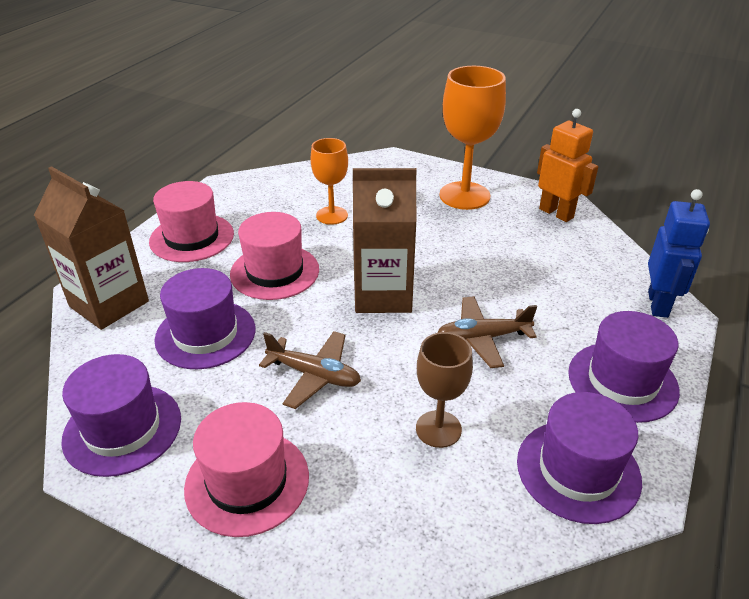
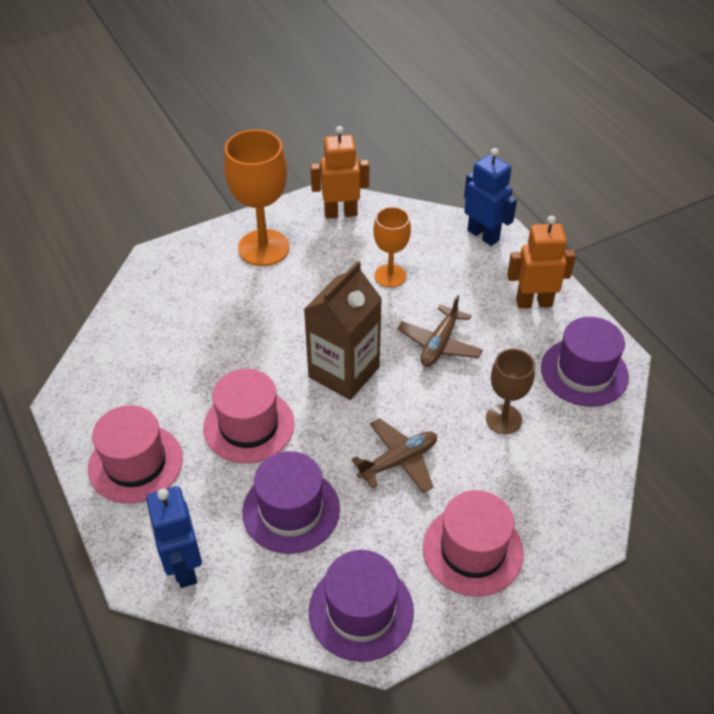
camera: 55 degrees left, 10 degrees up
(109, 304) = (183, 567): brown carton -> blue robot
(332, 215) = (204, 346): orange goblet -> orange goblet (390, 276)
(622, 381) = (534, 302): purple hat -> orange robot

